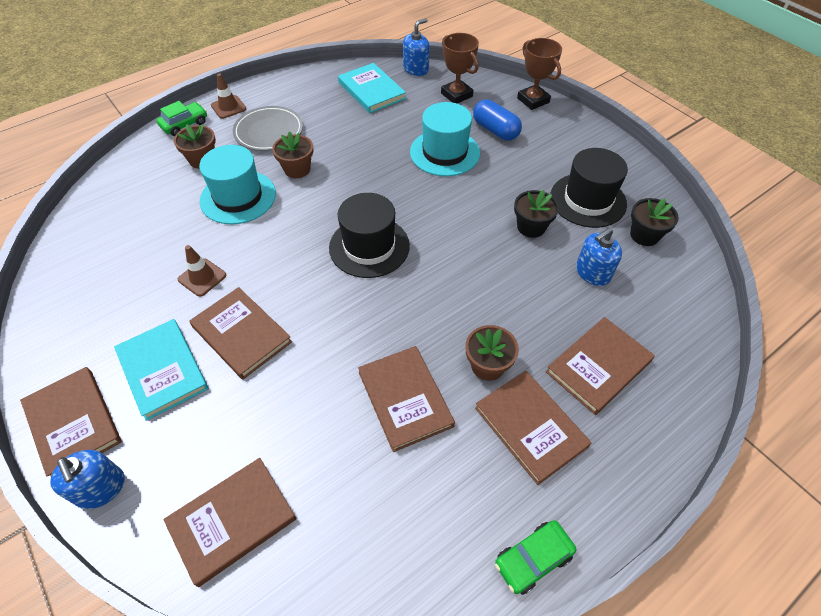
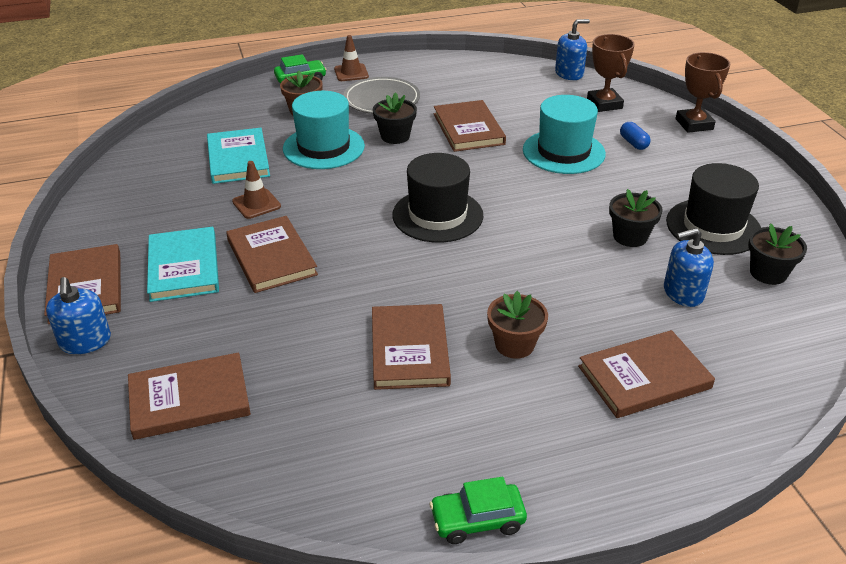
camera: 20 degrees right, 15 degrees down
(297, 169) = (395, 136): brown flower pot -> black flower pot
(371, 90) = (509, 84): turquoise book -> turquoise book (238, 159)
(495, 130) = (633, 143): blue capsule -> blue capsule, size x0.59
(530, 427) = (535, 409): brown book -> brown book (468, 129)

